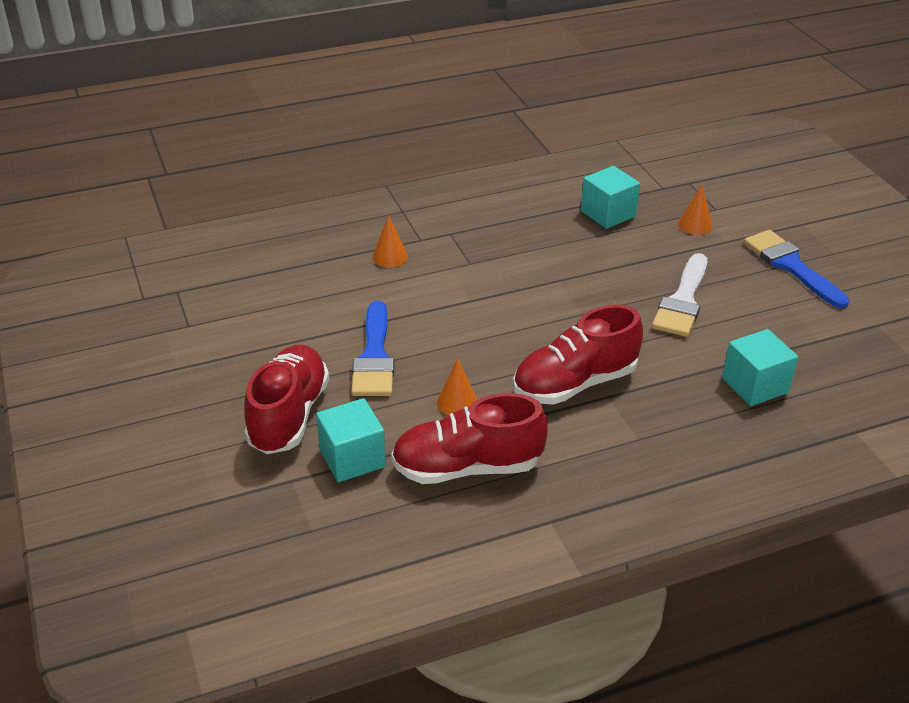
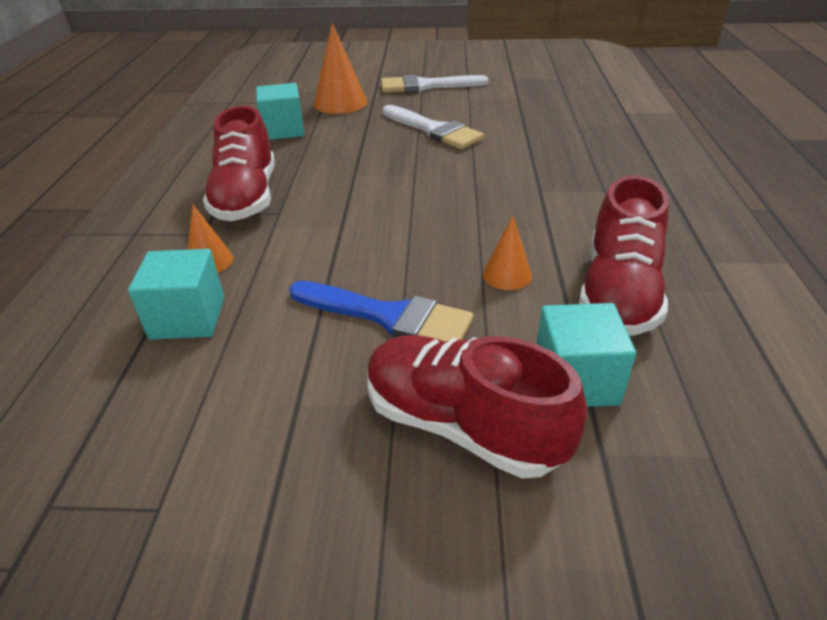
camera: 65 degrees left, 0 degrees up
(575, 384) = (514, 201): red shoe -> red shoe (246, 198)
(695, 225) = (340, 103): orange cone -> orange cone, size x1.74
(755, 385) = (558, 130): turquoise cube -> turquoise cube (188, 318)
(791, 266) = (426, 86): blue brush -> white brush

